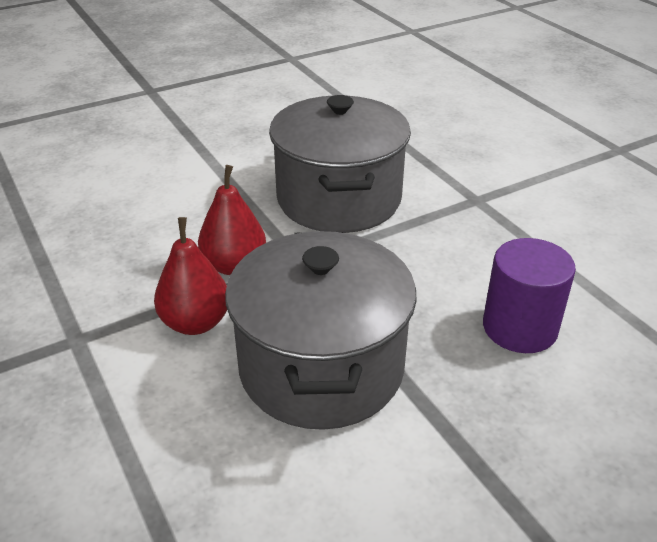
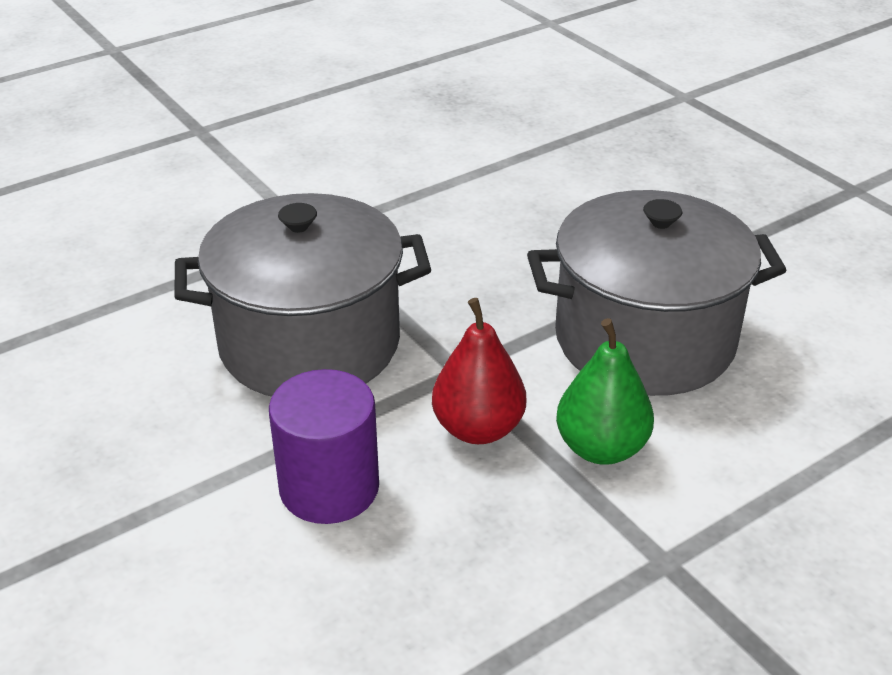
camera: 95 degrees left, 0 degrees up
(195, 323) = (601, 448): red pear -> green pear
(519, 328) = (546, 217): purple cylinder -> purple cylinder (329, 488)

